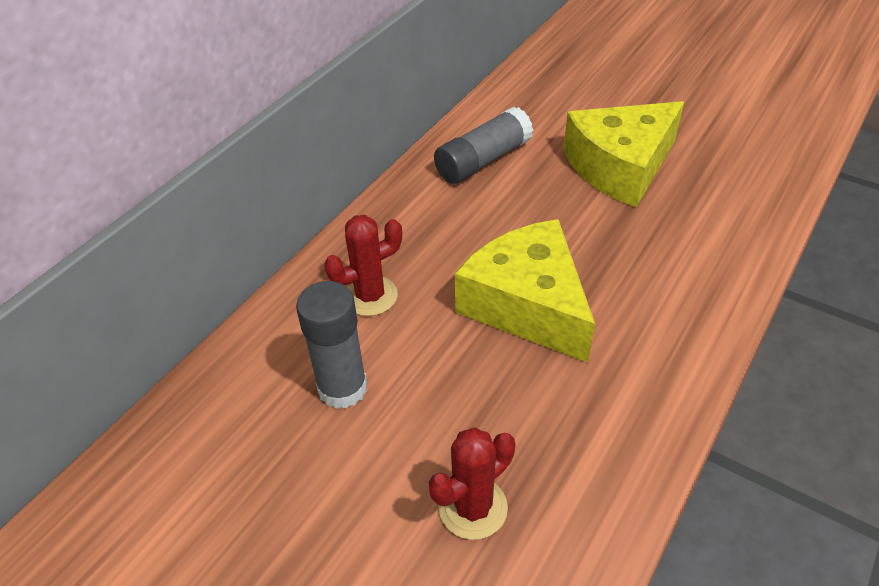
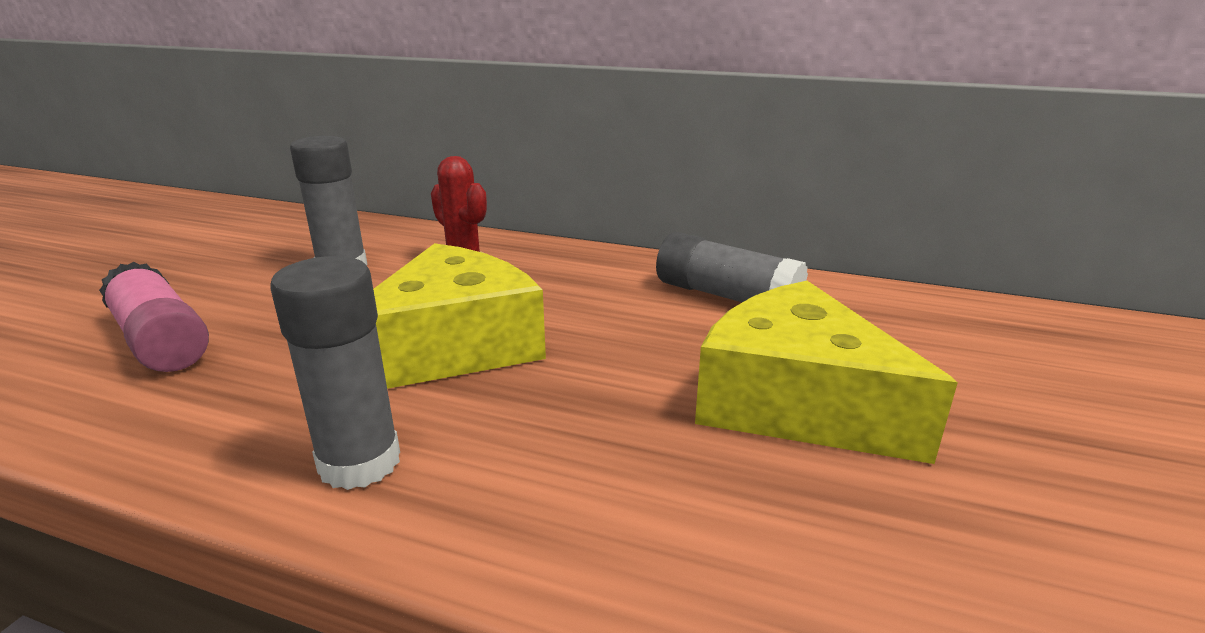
camera: 75 degrees right, 20 degrees down
(473, 508) = (161, 341): red cactus -> pink glue stick
(663, 348) = (359, 462): none -> grey glue stick

